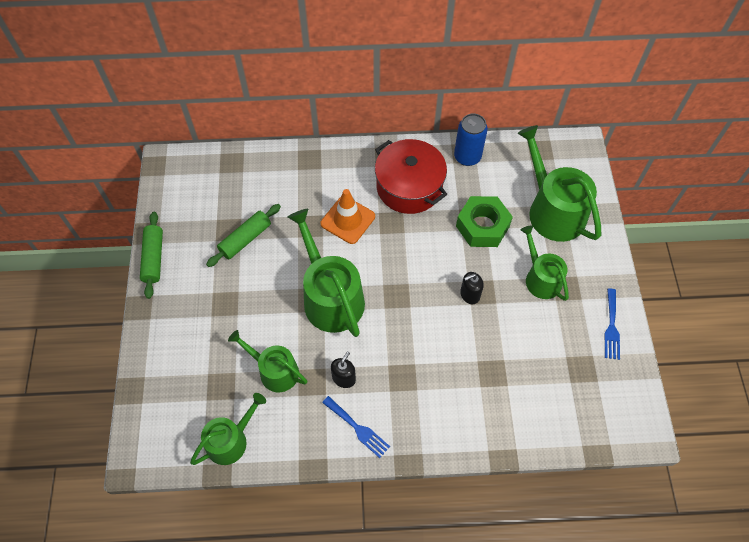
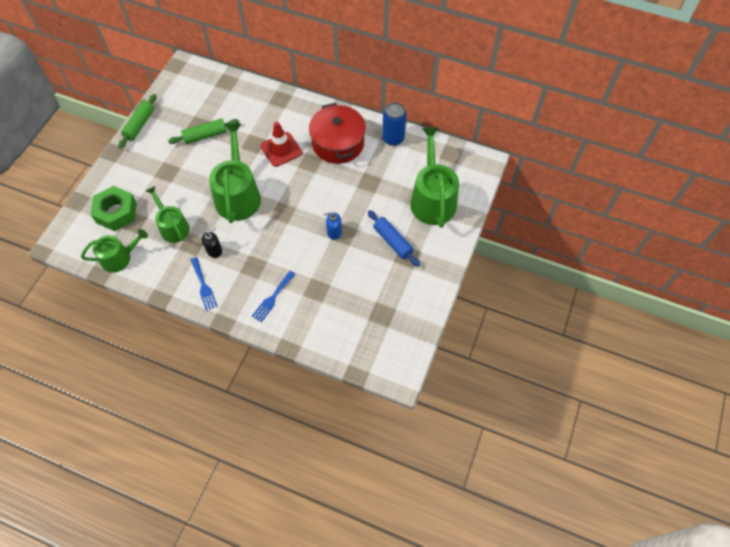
camera: 25 degrees right, 0 degrees up
(348, 220) = (281, 149): orange traffic cone -> red traffic cone
(469, 294) = (334, 232): black soap dispenser -> blue soap dispenser
(482, 226) = (373, 190): green nut -> green nut (116, 212)
(540, 278) = (392, 241): green watering can -> blue rolling pin
(611, 327) = (422, 296): blue fork -> blue fork (272, 298)

